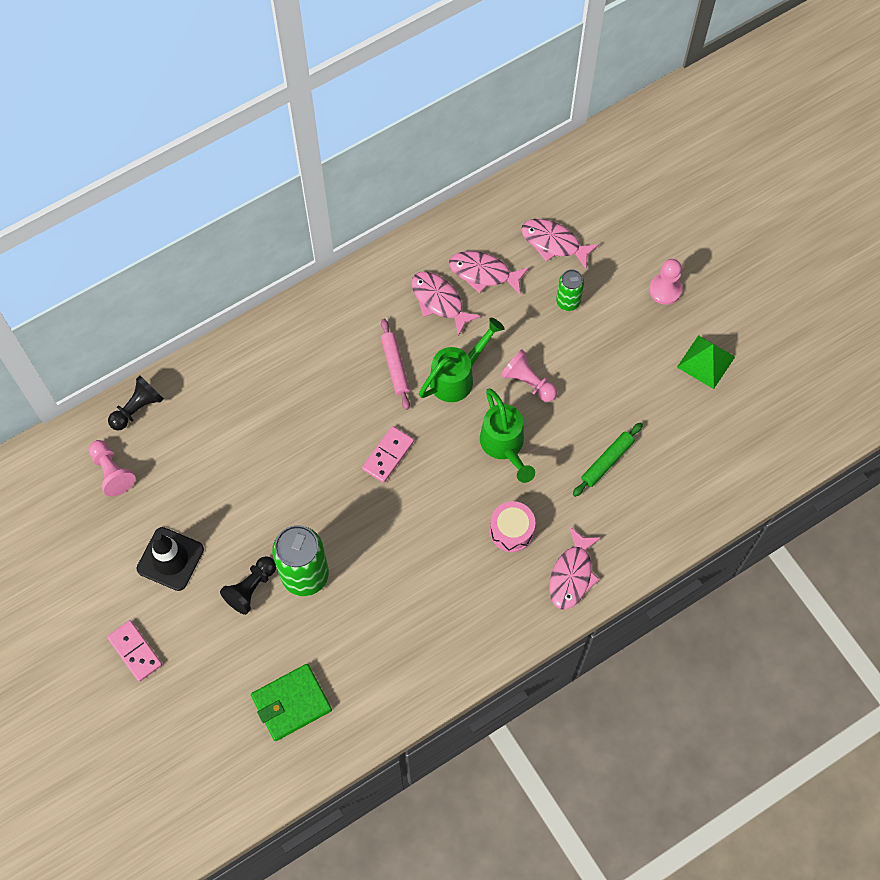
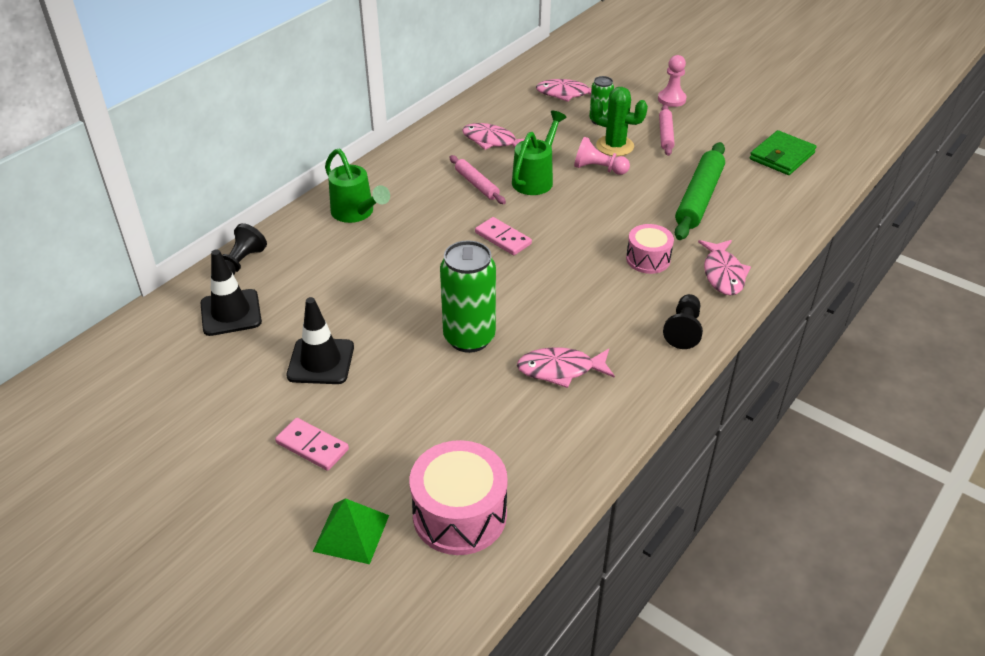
camera: 20 degrees left, 25 degrees down
(112, 472) = (231, 313): pink pawn -> black traffic cone
(224, 761) = (459, 514): none -> pink drum
(251, 588) = (418, 362): black pawn -> black pawn (683, 330)
(291, 703) = (509, 441): green wallet -> green wallet (781, 156)
(388, 455) = (503, 238): pink domino -> pink domino turned 60 degrees counterclockwise
(483, 273) = (520, 119): pink fish -> pink fish (560, 370)
(504, 446) = (604, 209): green watering can -> green watering can (356, 213)
(563, 351) = (615, 146): none -> green cactus
(607, 461) = (699, 198): green rolling pin -> green rolling pin, size x1.74
(626, 349) = (665, 135): none -> pink rolling pin
(706, 362) = (733, 128): green pyramid -> green pyramid (351, 533)

